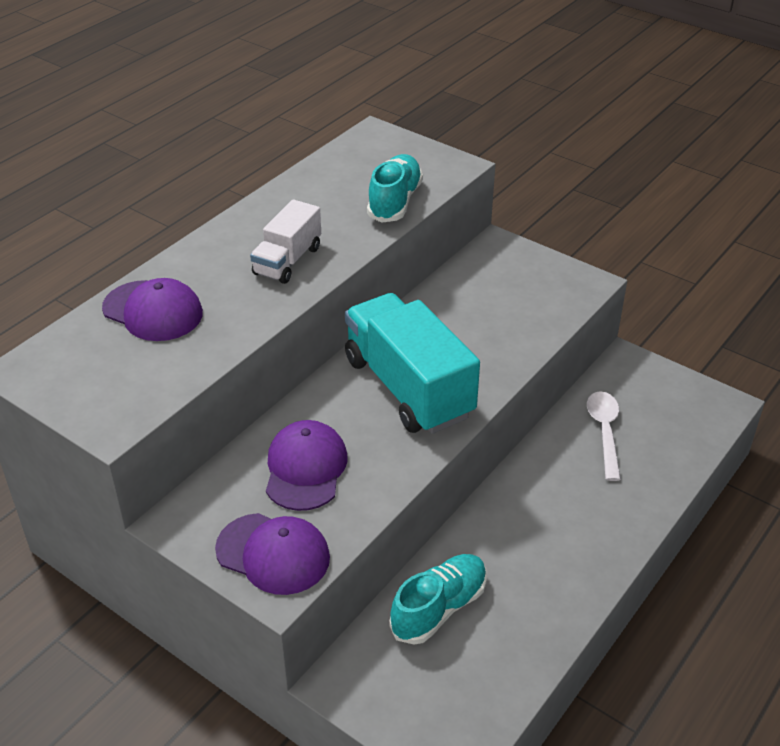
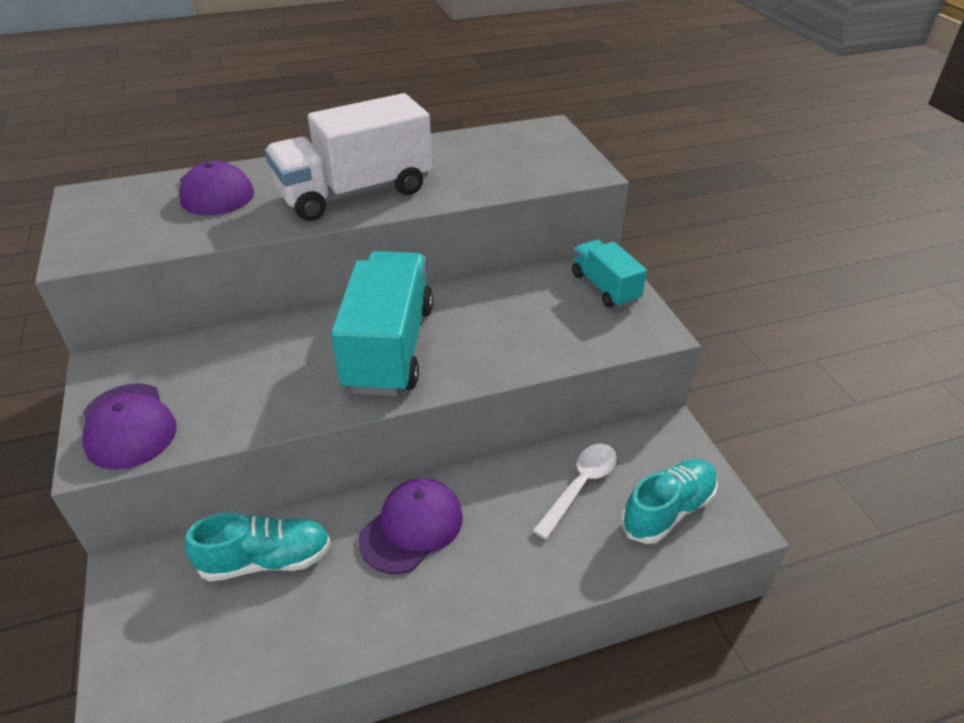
camera: 35 degrees right, 0 degrees up
(287, 261) = (355, 193): white truck -> white truck, size x1.82
(305, 468) = (234, 372): purple cap -> purple cap (412, 527)
(395, 202) = (498, 181): turquoise shoe -> turquoise shoe (668, 510)
(517, 263) = (605, 287): none -> turquoise truck

